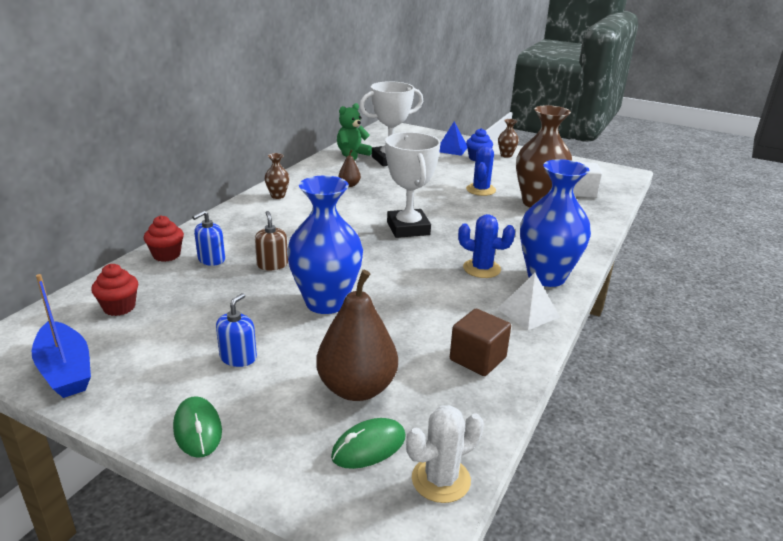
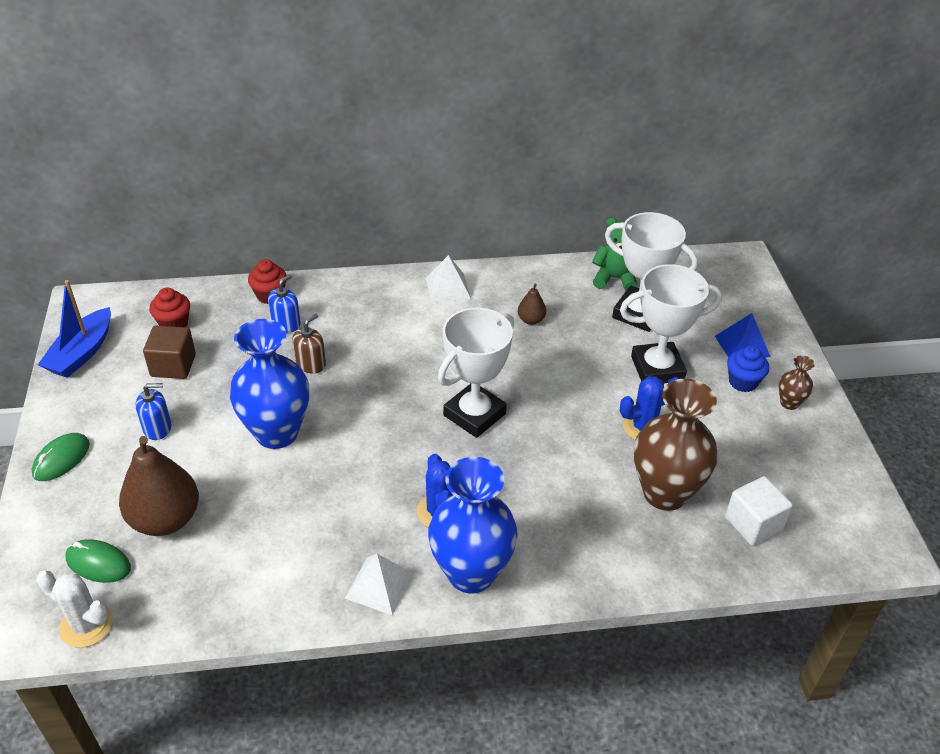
camera: 55 degrees right, 15 degrees up
(211, 259) = (286, 324): blue soap dispenser -> blue soap dispenser turned 120 degrees clockwise
(278, 196) = (448, 288): brown vase -> white pyramid
(440, 171) = (657, 368): none -> white trophy
(477, 359) = (265, 579): brown cube -> brown cube (173, 365)

